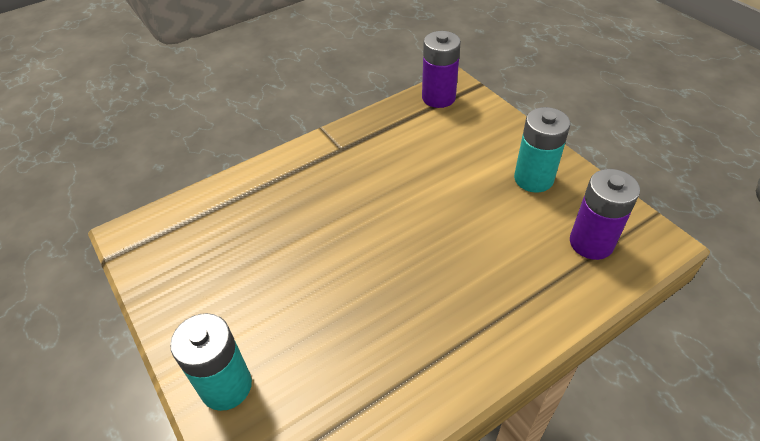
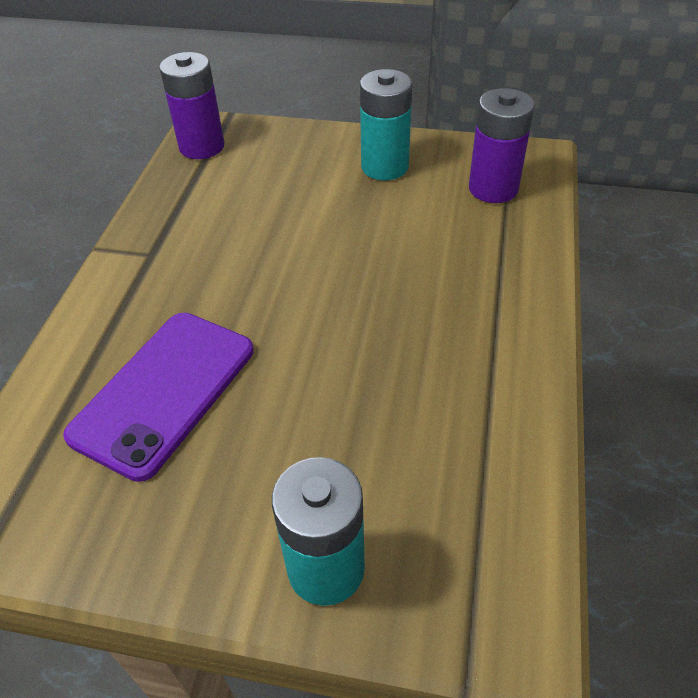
camera: 45 degrees left, 0 degrees up
(263, 231) = (164, 392): none -> purple phone

